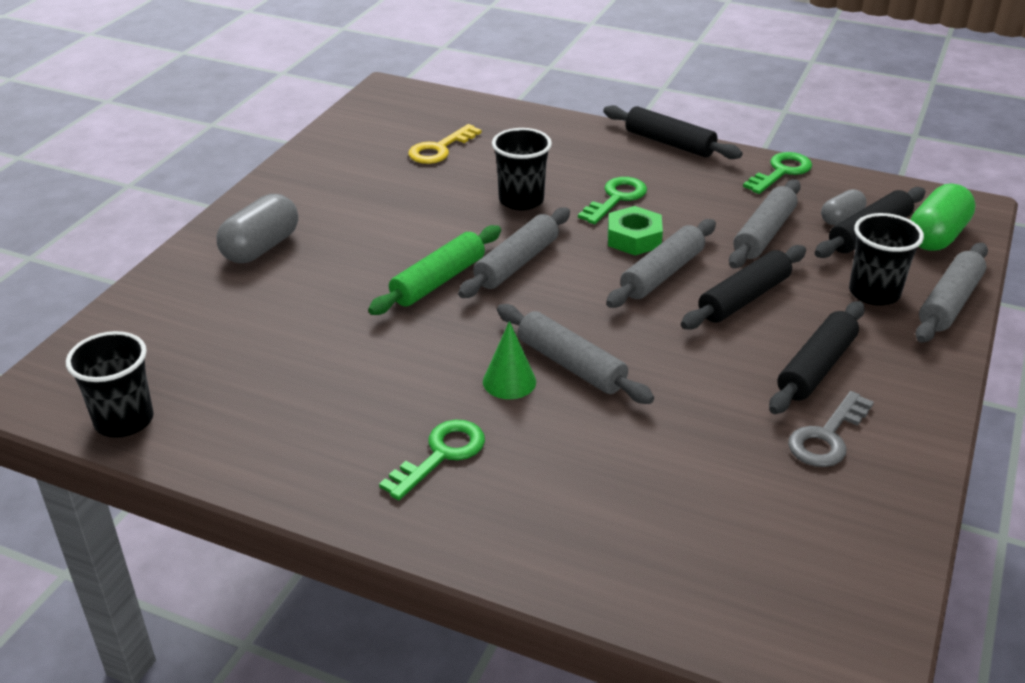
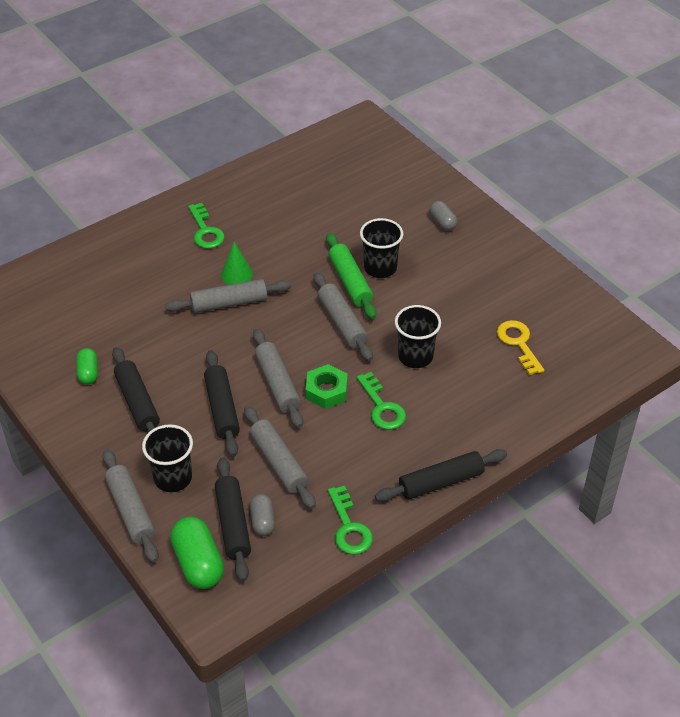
camera: 120 degrees right, 10 degrees up
(124, 420) = (319, 143): black cup -> black cup (380, 268)
(261, 247) = (442, 222): grey capsule -> grey capsule, size x0.59
(827, 437) = (88, 373): grey key -> green capsule

